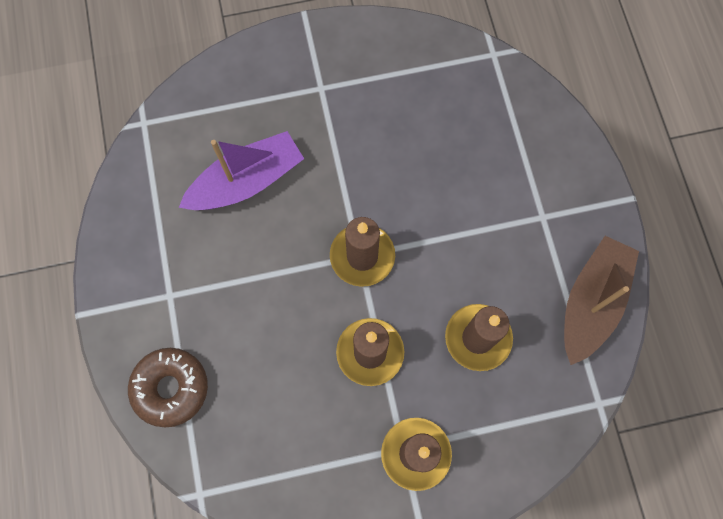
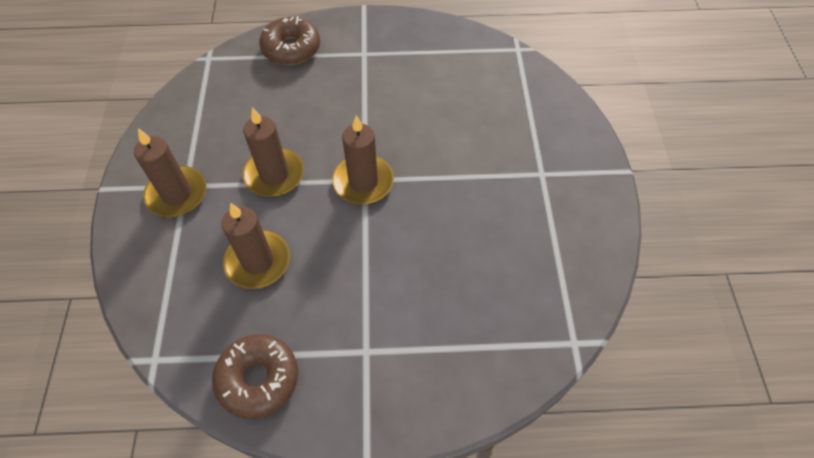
camera: 100 degrees right, 15 degrees down
(247, 181) = (452, 109): purple boat -> none
(591, 302) = (258, 379): brown boat -> brown donut

